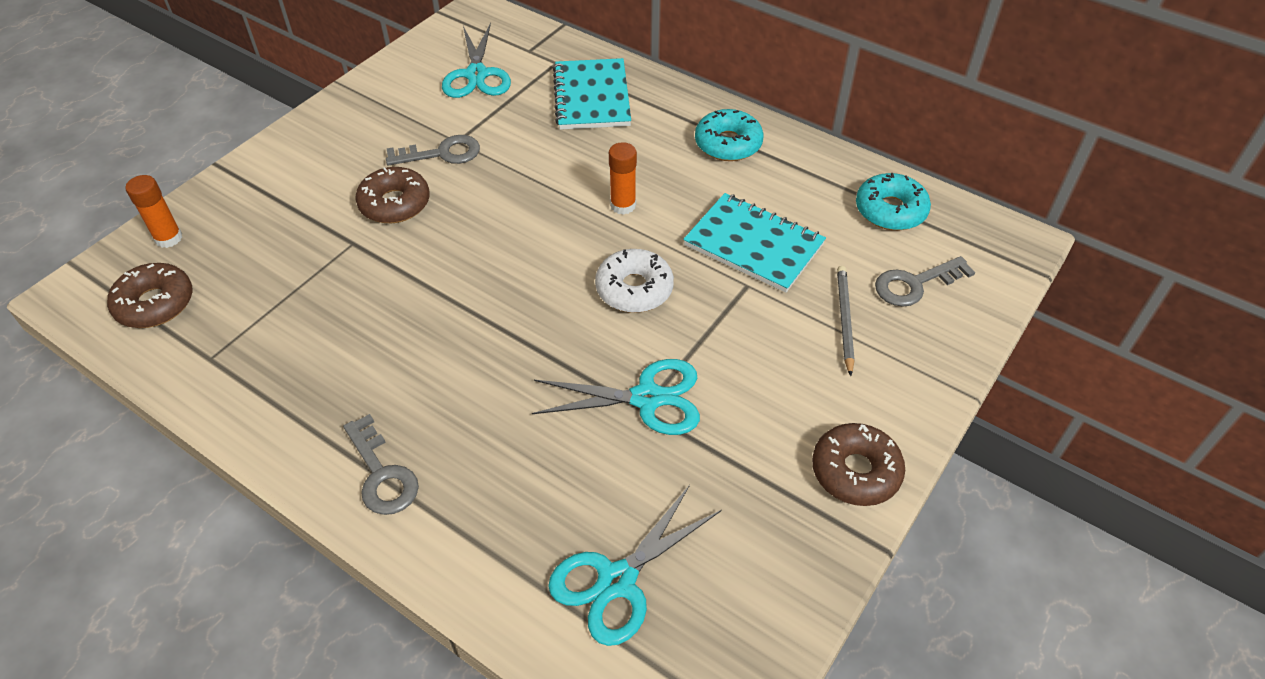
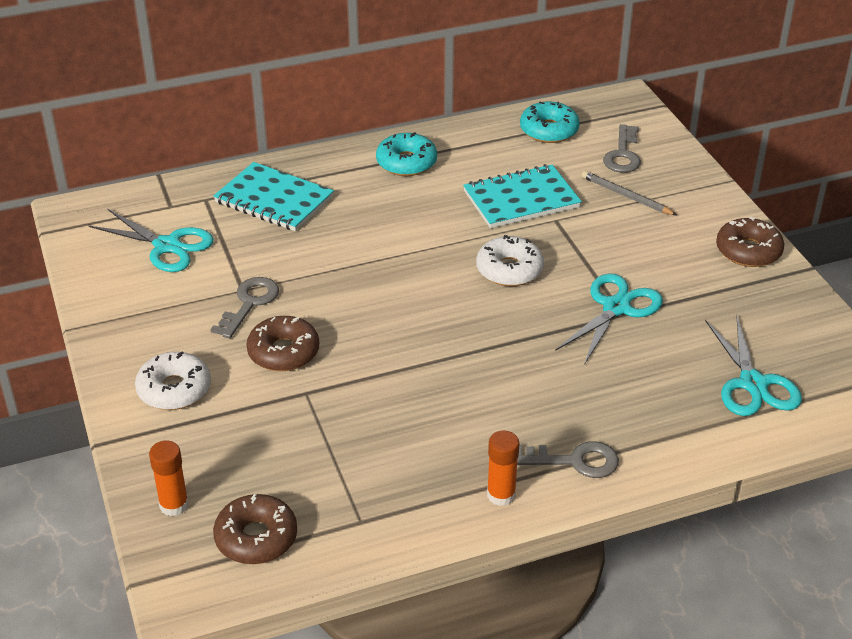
camera: 55 degrees left, 10 degrees down
(304, 169) = (174, 389): none -> white donut
(623, 205) = (417, 238): orange glue stick -> orange glue stick (501, 495)

